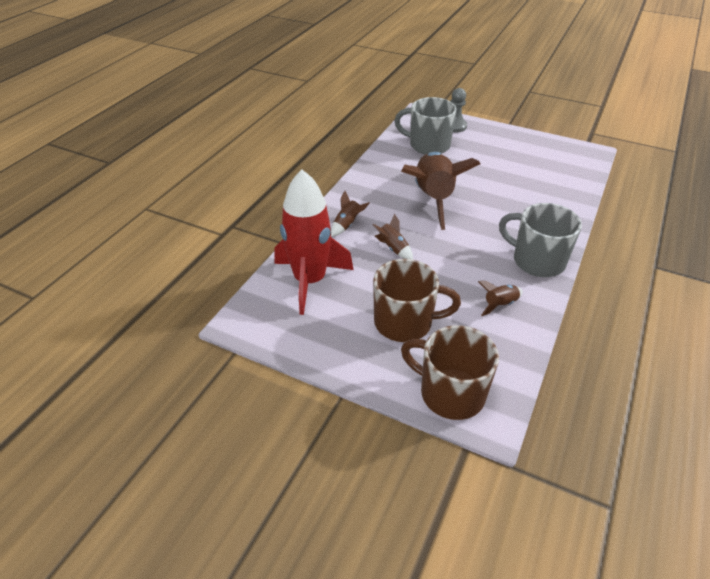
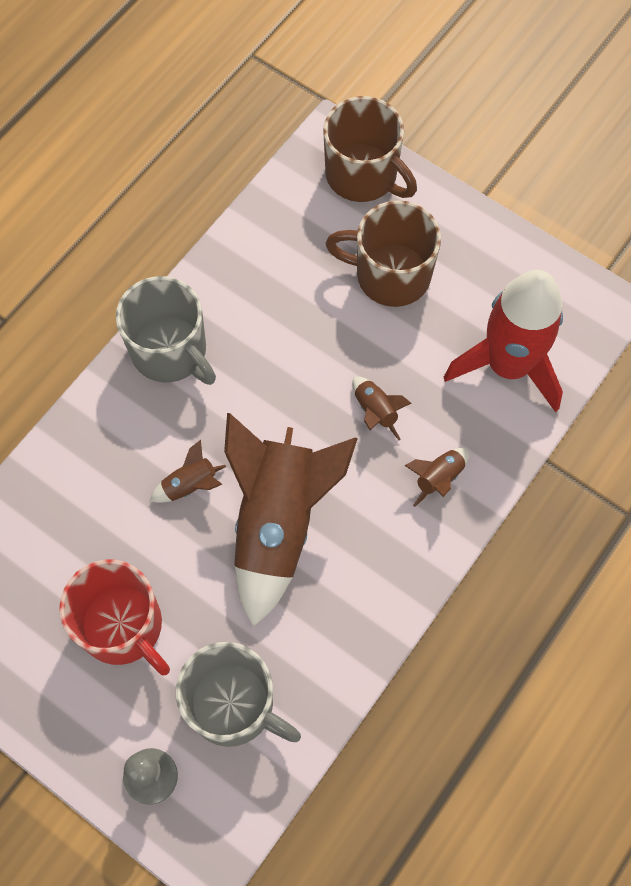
camera: 170 degrees left, 25 degrees up
(493, 160) = (123, 626): none -> red mug
(500, 304) = (258, 283): brown rocket -> brown rocket (190, 485)

